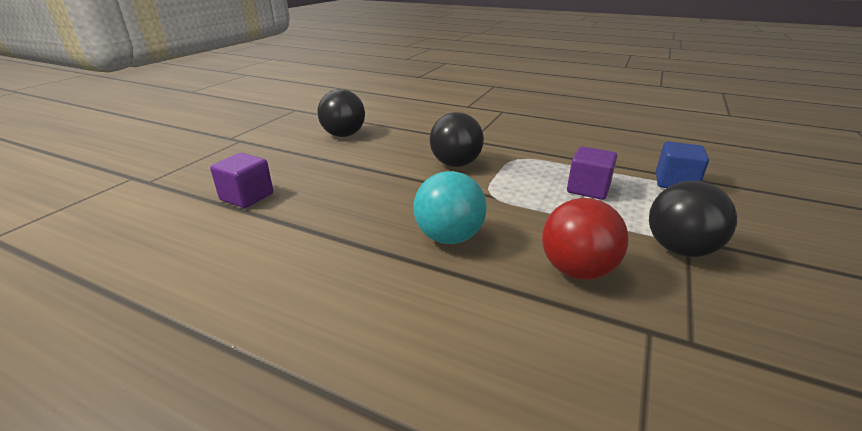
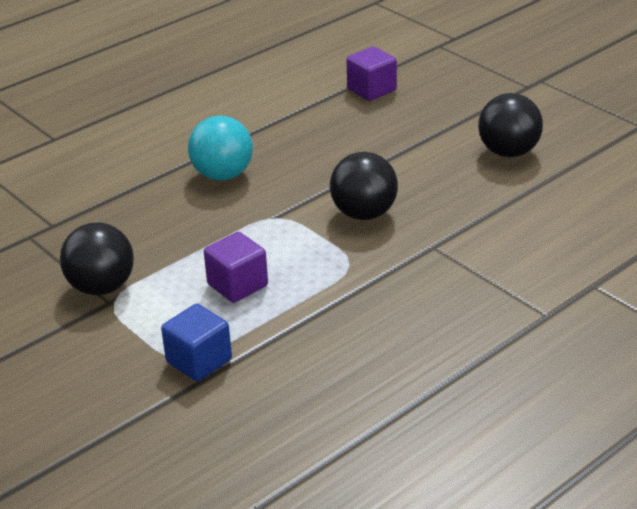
camera: 115 degrees right, 5 degrees up
(576, 270) = (129, 221): red ball -> none

